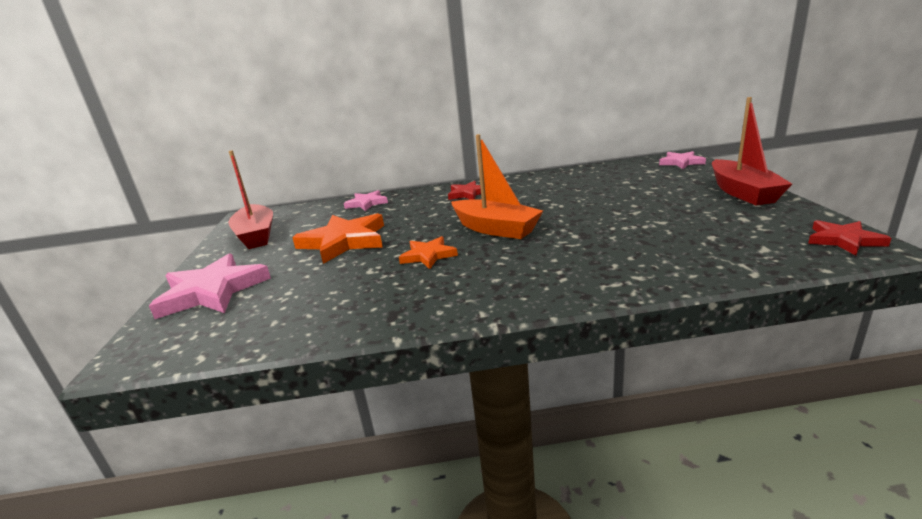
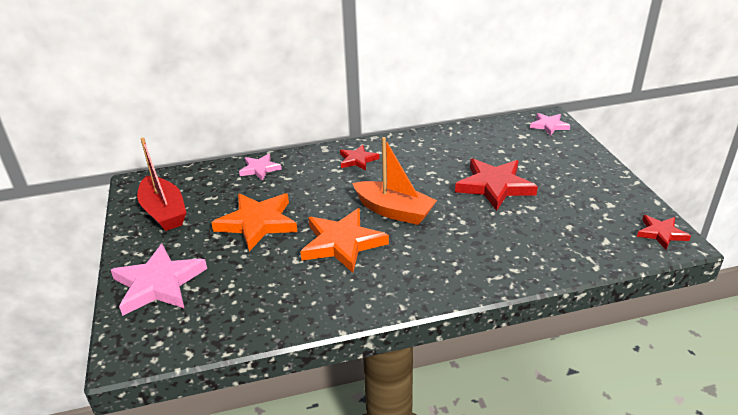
camera: 10 degrees left, 10 degrees up
(428, 255) = (342, 243): orange star -> orange star, size x1.79
(616, 207) = (494, 186): none -> red star
(742, 192) = (597, 172): red boat -> none

